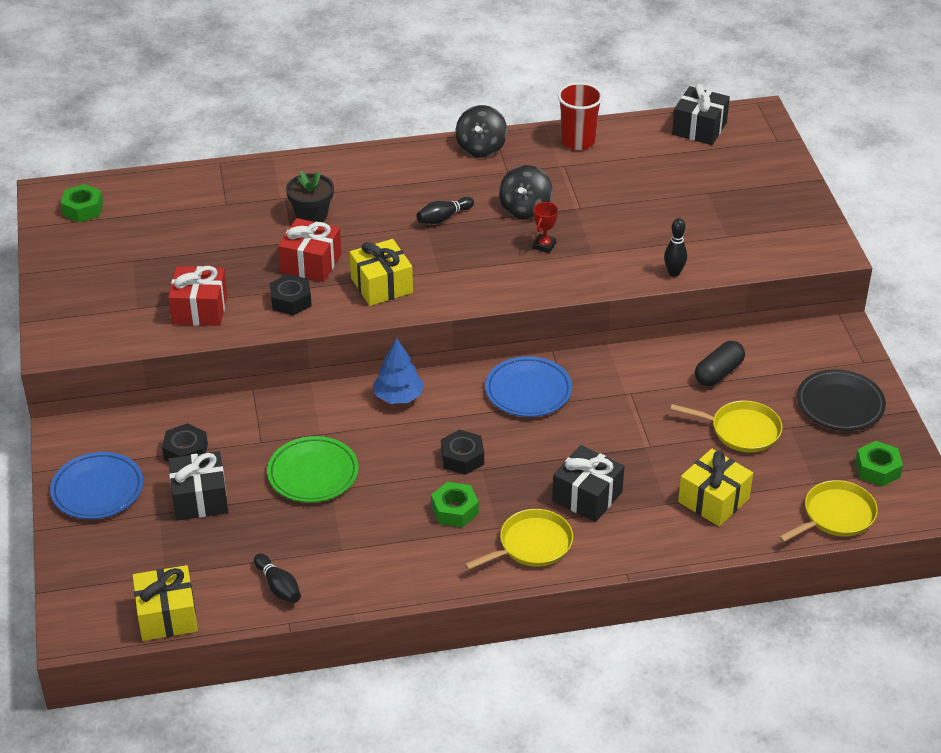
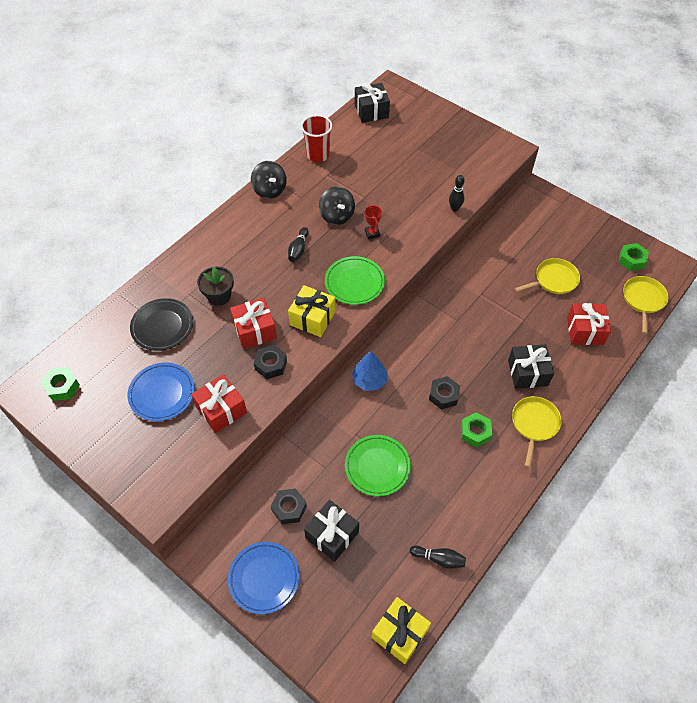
camera: 40 degrees left, 15 degrees up
(466, 279) = (354, 283): none -> green plate
(528, 391) = (431, 328): blue plate -> blue plate (162, 393)
(713, 500) = (585, 331): yellow gift -> red gift
(718, 373) = (508, 253): black capsule -> none
(840, 404) = (578, 234): black plate -> black plate (162, 326)

